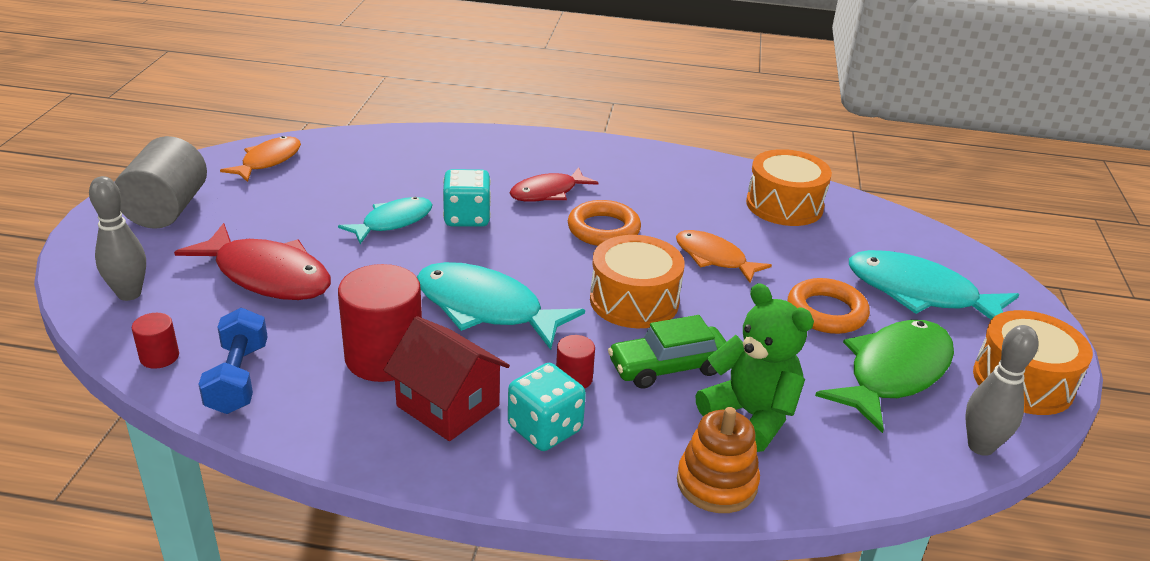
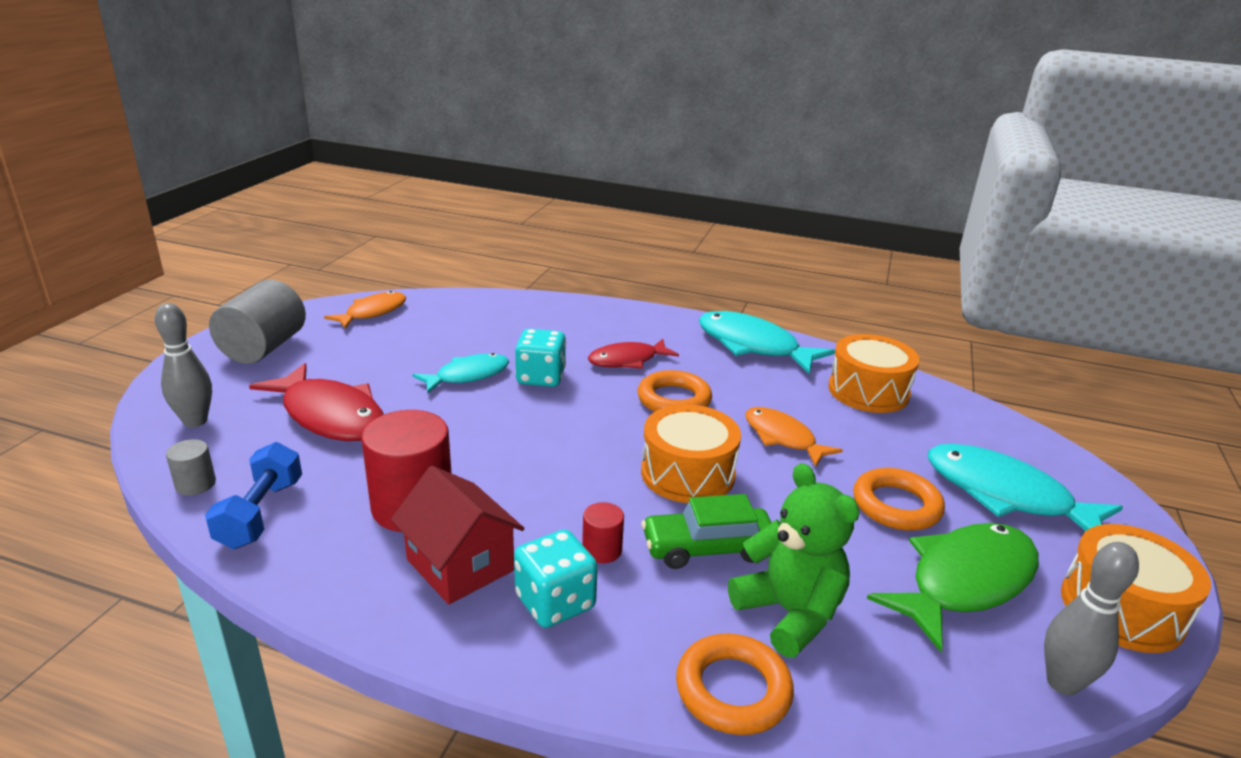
camera: 10 degrees right, 5 degrees down
(159, 357) = (195, 484): red cylinder -> grey cylinder
(486, 308) = (531, 467): turquoise fish -> turquoise fish (753, 346)
(716, 483) = (733, 690): orange stacking toy -> orange ring

